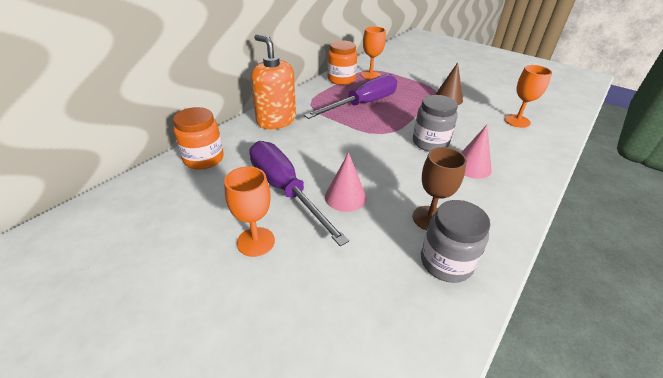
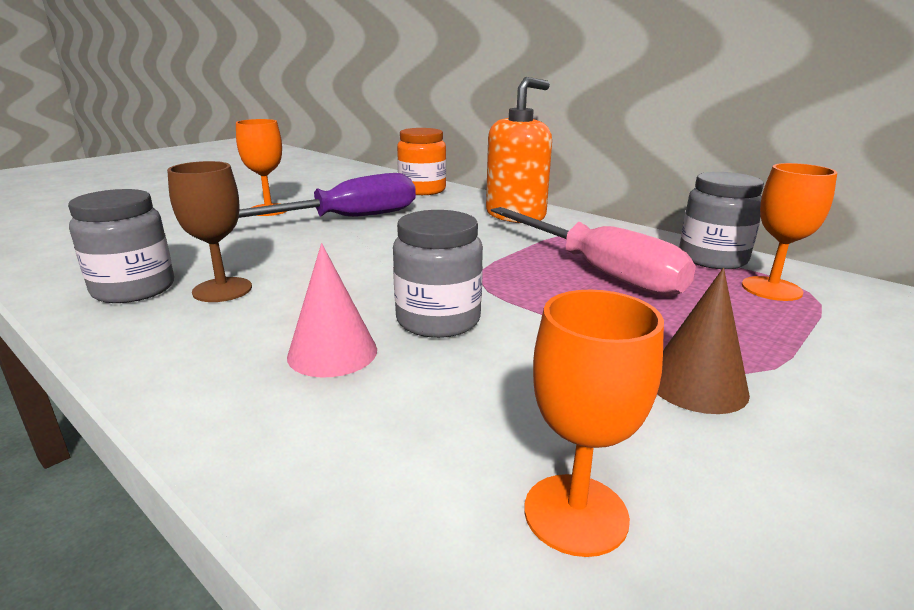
camera: 95 degrees right, 15 degrees down
(341, 79) = (712, 259): orange jar -> grey jar
(345, 197) = (310, 245): pink cone -> none
(363, 104) = (598, 271): purple screwdriver -> pink screwdriver

